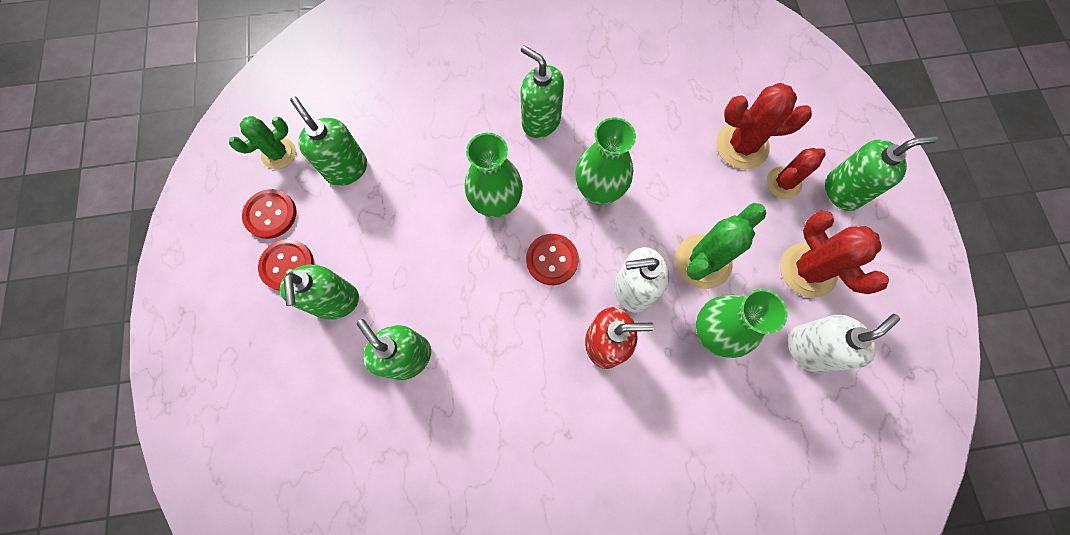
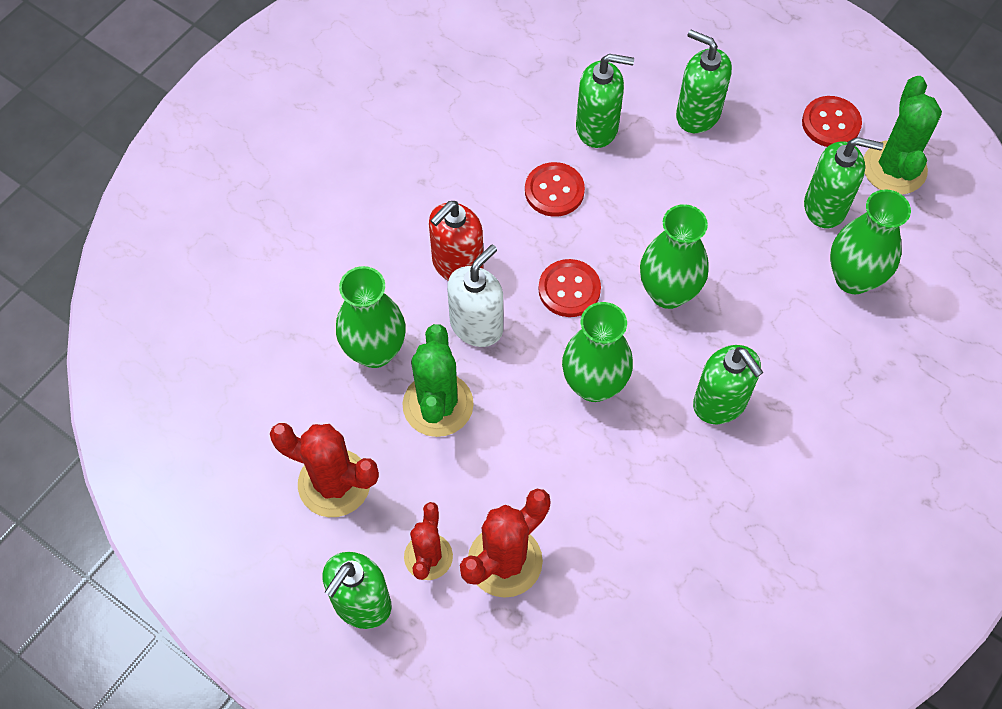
camera: 135 degrees right, 10 degrees down
(279, 154) = (894, 168): green cactus -> green cactus, size x1.53
(287, 265) = (766, 104): red button -> red button (554, 191)
(388, 118) = (853, 278): none -> green vase
(541, 121) = (720, 403): green soap dispenser -> green soap dispenser turned 60 degrees clockwise
(808, 349) = (280, 409): white soap dispenser -> none

